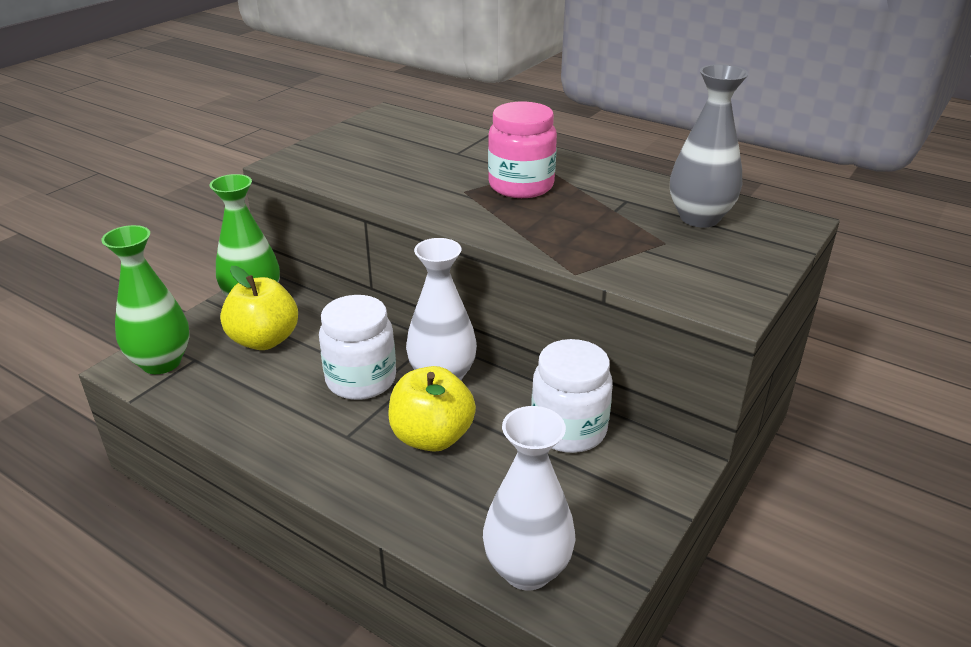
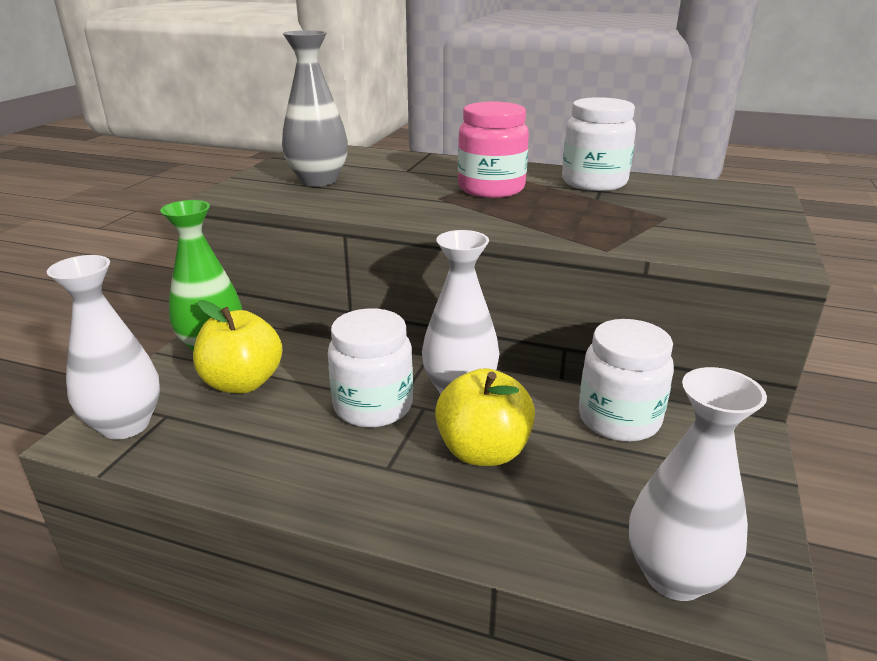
camera: 15 degrees left, 5 degrees down
(161, 362) = (125, 425): green vase -> white vase
(628, 189) = (594, 182): none -> white jar
(699, 218) = (678, 196): grey vase -> grey vase (318, 180)

